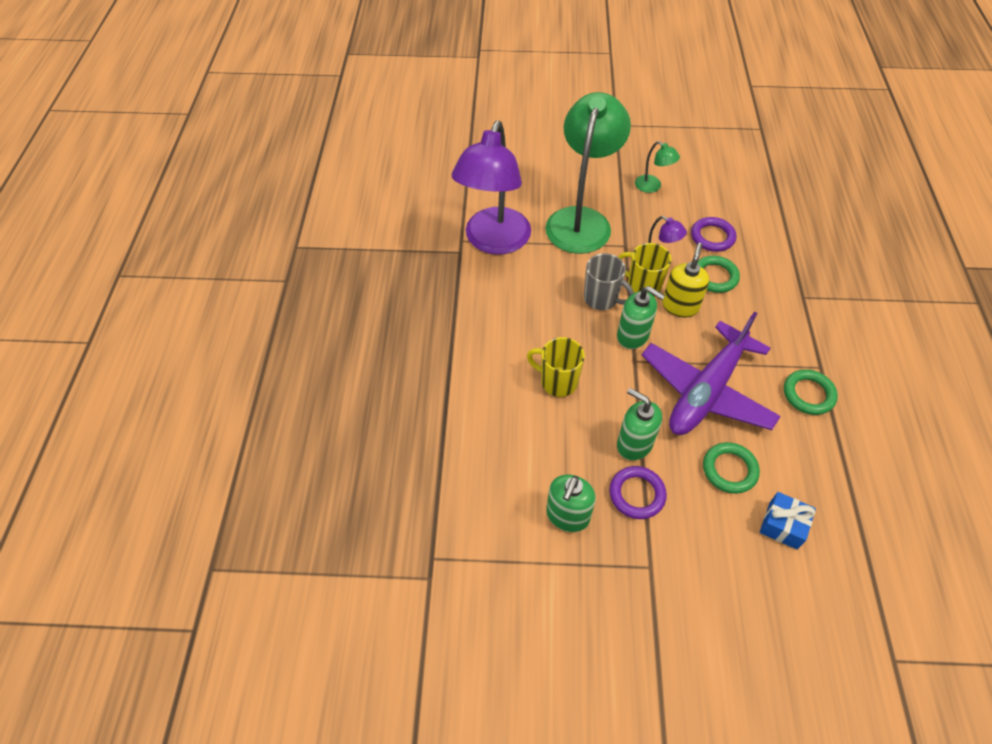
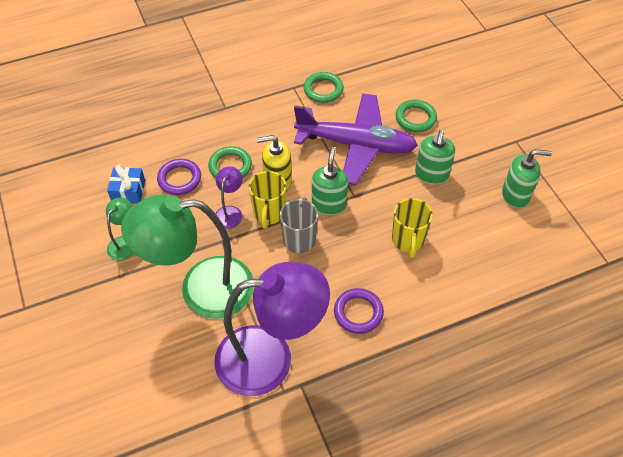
camera: 115 degrees left, 0 degrees up
(637, 494) = (470, 162): purple ring -> purple ring (358, 312)
(783, 525) = (438, 85): blue gift -> blue gift (128, 191)

